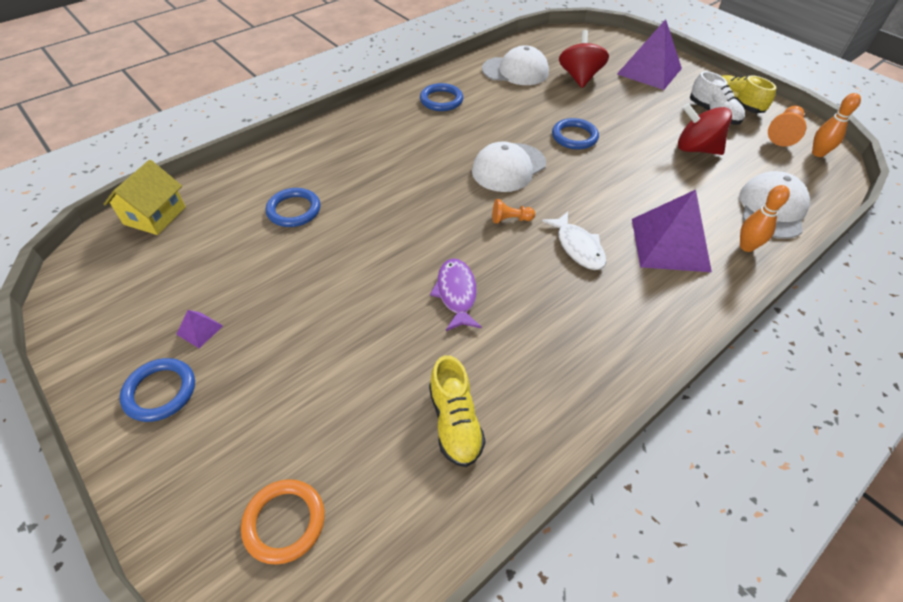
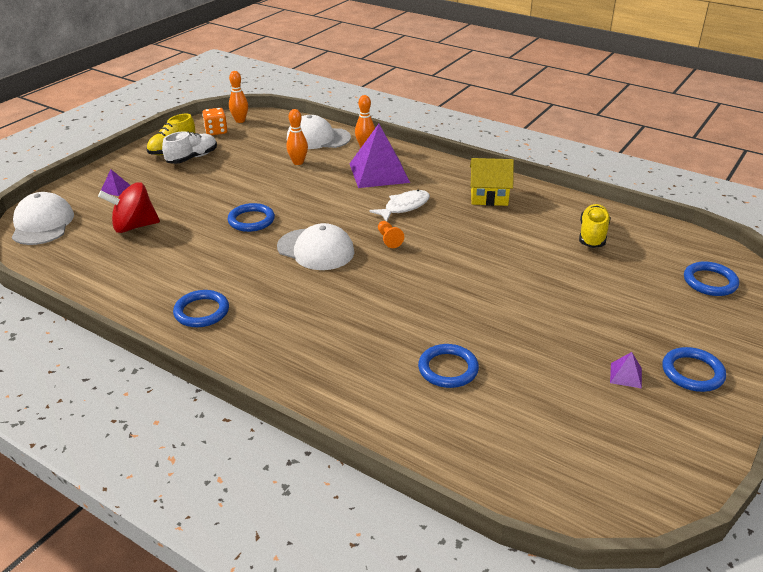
camera: 105 degrees left, 15 degrees down
(155, 216) = (521, 482): yellow house -> yellow house (489, 196)
(284, 522) = (710, 282): orange ring -> blue ring
(455, 422) = (592, 235): yellow shoe -> yellow shoe turned 45 degrees counterclockwise
(456, 294) = (488, 252): purple fish -> none
(515, 71) = (123, 268): white cap -> white cap (42, 224)
(649, 71) = (115, 189): purple pyramid -> purple pyramid, size x0.41
(696, 149) = (251, 165): red spinning top -> none
(701, 182) = (298, 162): none -> orange bowling pin
(783, 133) = (216, 131): orange pawn -> orange dice

